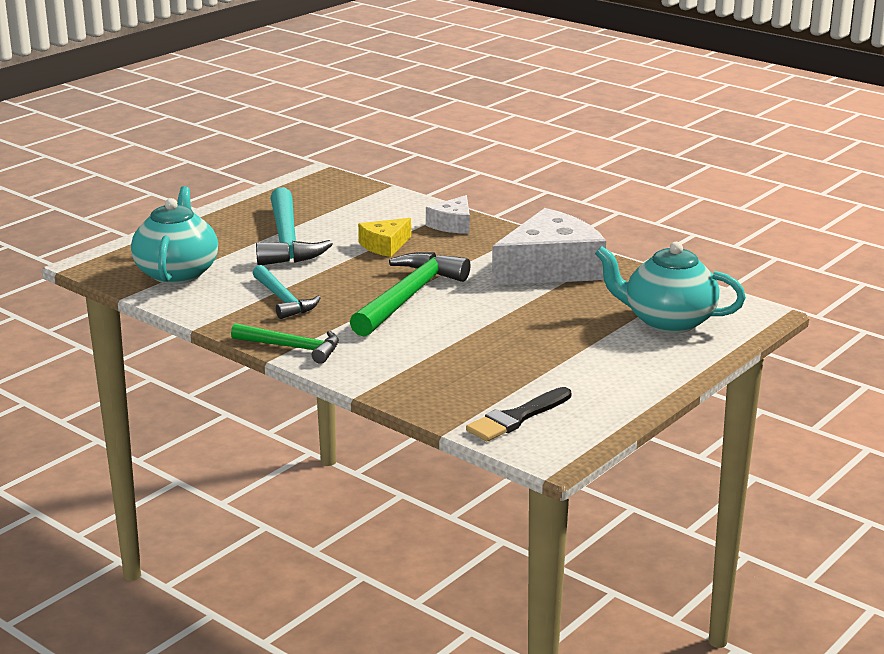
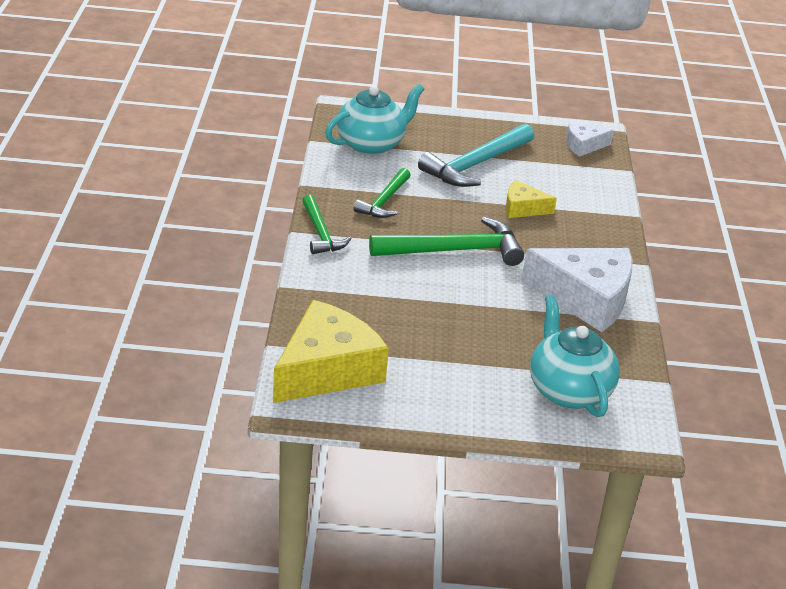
camera: 50 degrees right, 10 degrees up
(283, 300) = (384, 201): turquoise hammer -> green hammer
(452, 224) = (600, 224): white cheese -> white cheese (583, 145)
(517, 418) = (327, 369): black brush -> yellow cheese

